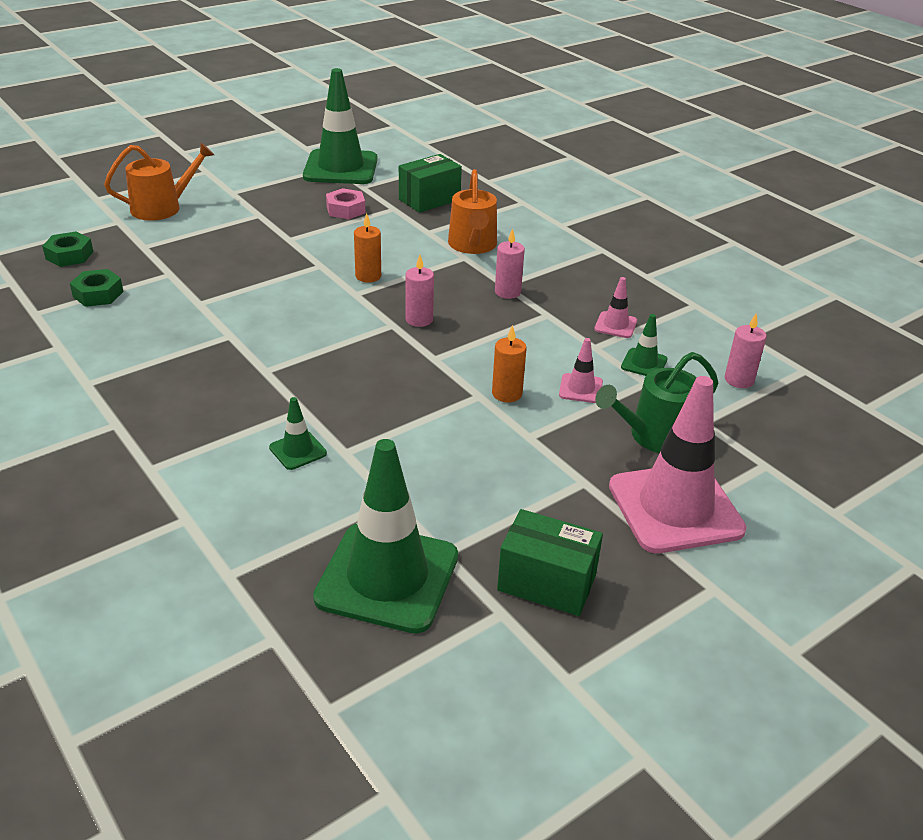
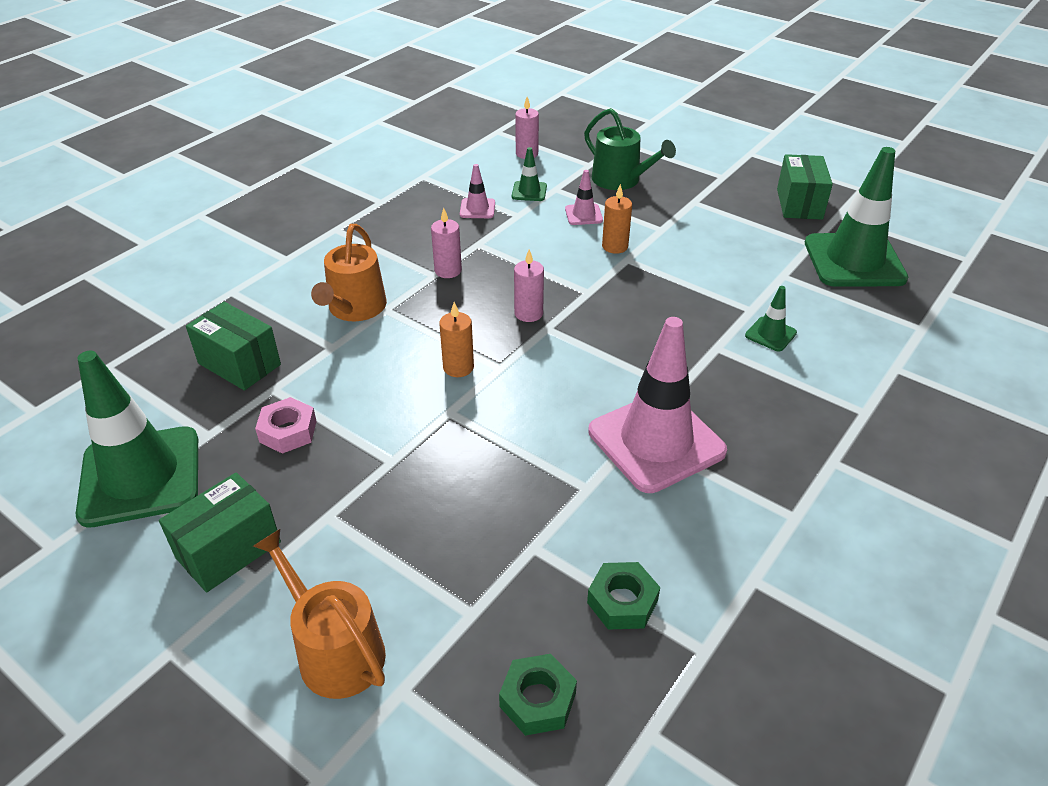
camera: 105 degrees left, 5 degrees up
(259, 187) = (228, 550): none -> green box
(473, 245) = (355, 308): orange watering can -> orange watering can turned 120 degrees clockwise
(675, 508) = (691, 168): pink traffic cone -> pink traffic cone (656, 441)

